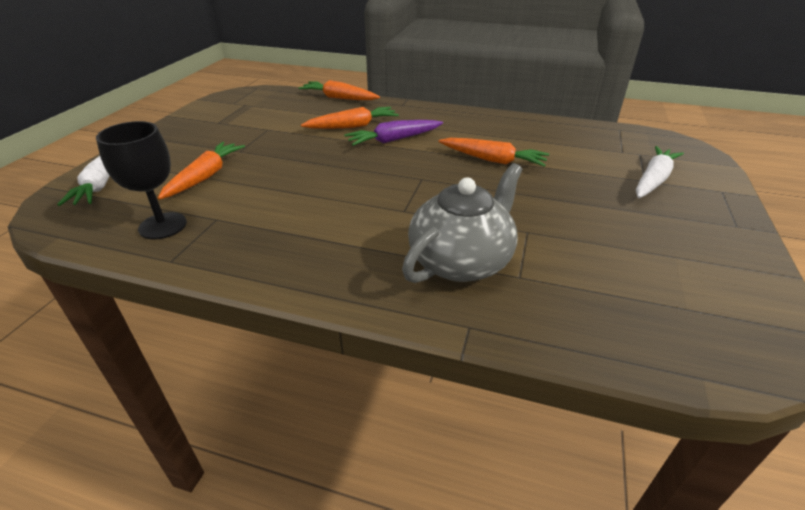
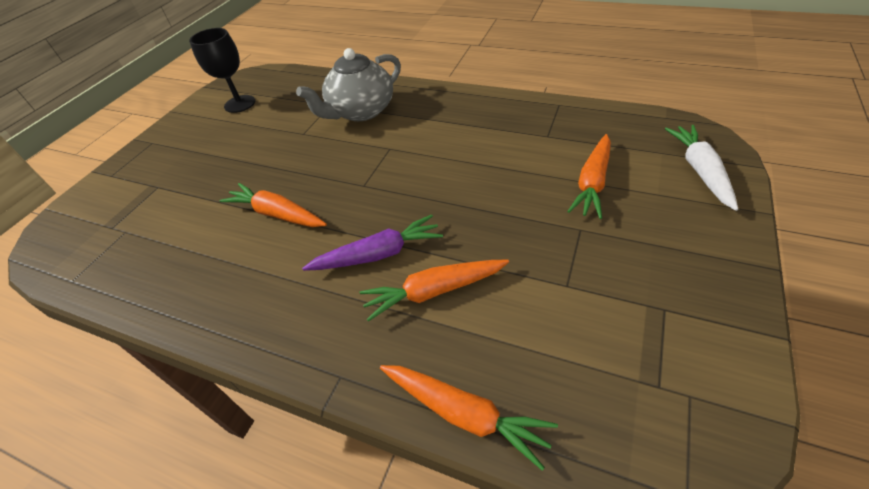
camera: 170 degrees left, 10 degrees up
(163, 226) = (588, 128): black goblet -> black goblet (240, 104)
(653, 180) = (150, 187): white carrot -> none

